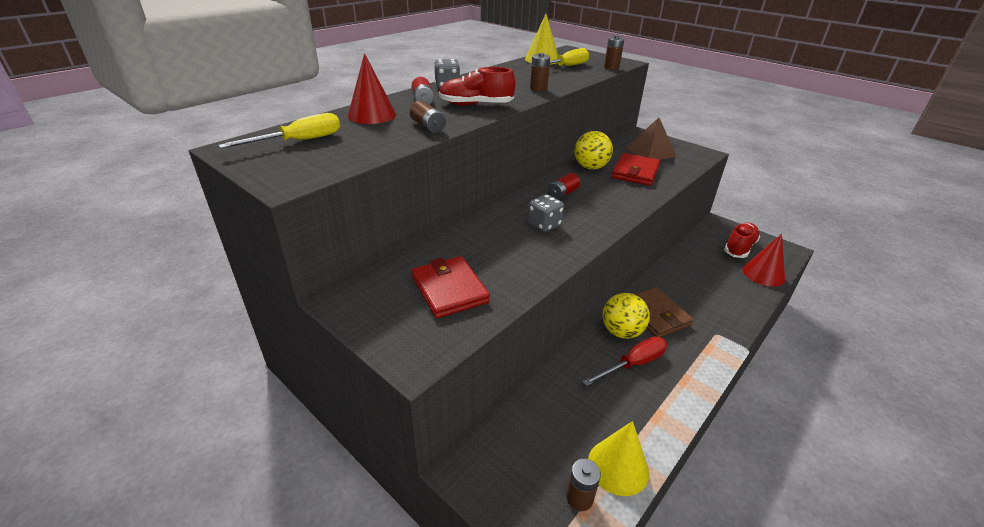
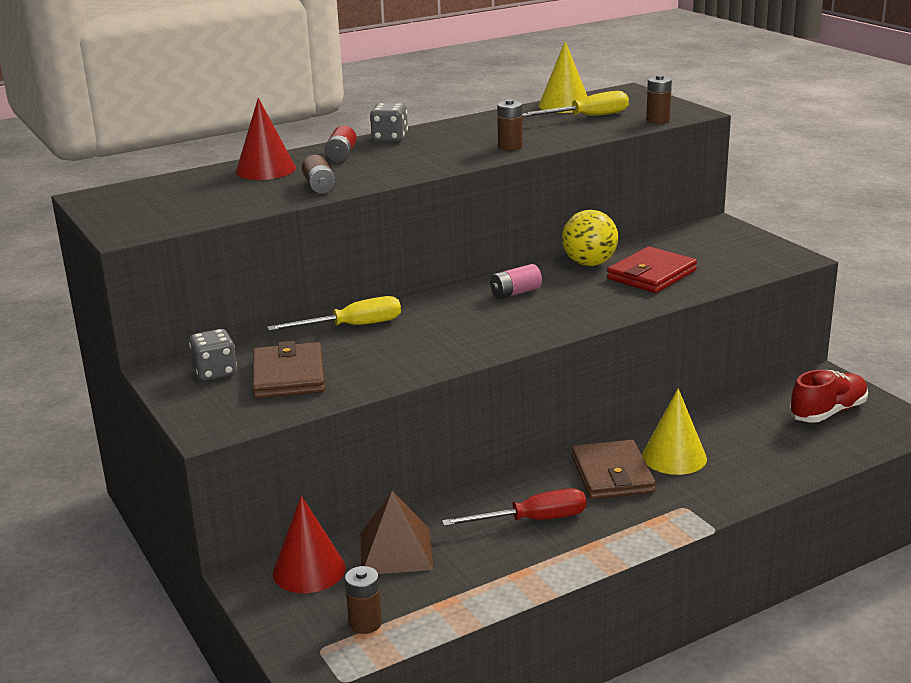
camera: 20 degrees right, 10 degrees down
(299, 141) = (165, 194): yellow screwdriver -> yellow screwdriver (352, 326)
(449, 290) = (288, 376): red wallet -> brown wallet
(476, 105) = (403, 164): red shoe -> none
(544, 224) = (458, 324): grey dice -> grey dice (215, 372)
(562, 194) = (515, 293): red battery -> pink battery
(618, 466) = (431, 607): yellow cone -> yellow cone (674, 457)
(621, 332) = (545, 486): yellow ball -> none
(650, 152) = (706, 250): brown pyramid -> brown pyramid (396, 551)
(763, 274) = (834, 449): red cone -> red cone (309, 570)

